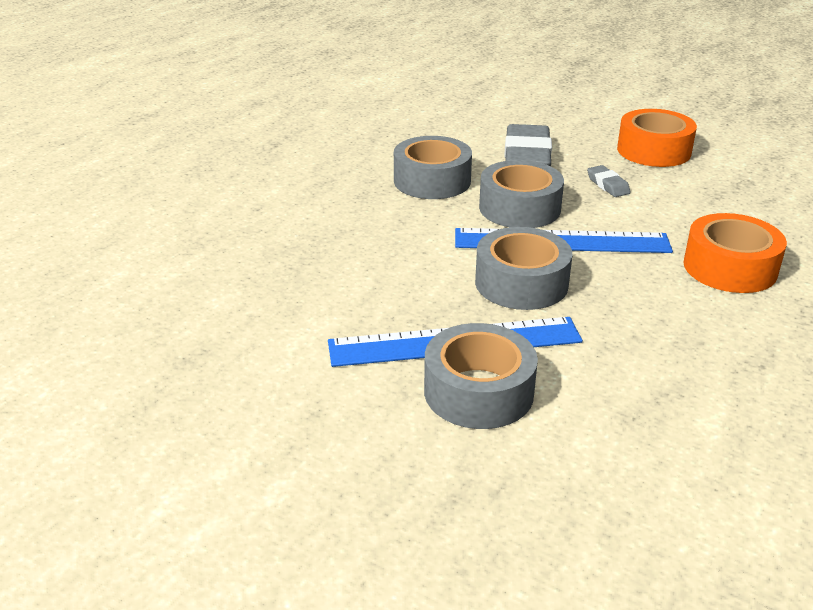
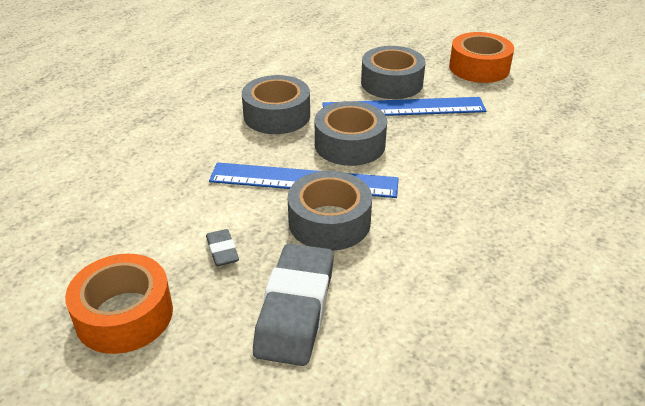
camera: 175 degrees left, 5 degrees up
(432, 181) = (418, 271): grey tape -> grey tape (277, 115)
(730, 267) = (182, 149): orange tape -> orange tape (479, 68)

